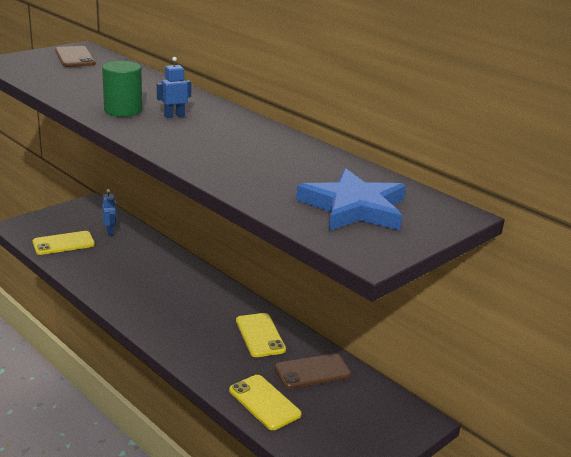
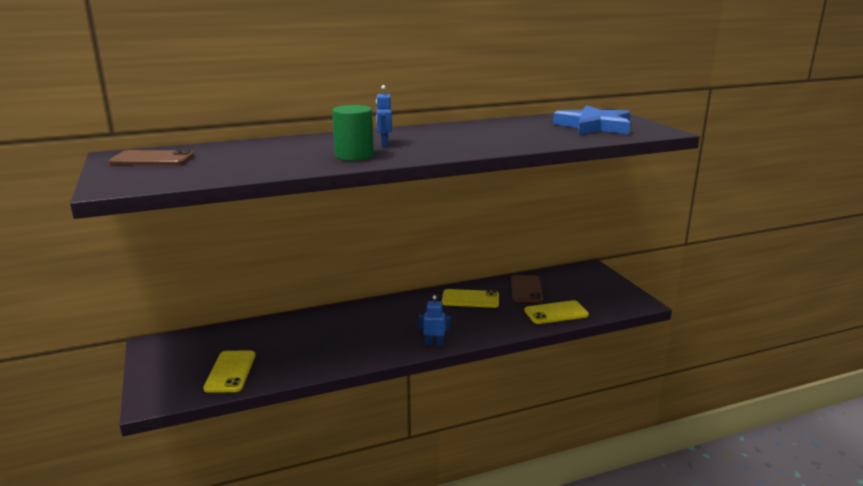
camera: 65 degrees left, 5 degrees down
(110, 231) = (232, 341): blue robot -> blue robot (434, 343)

